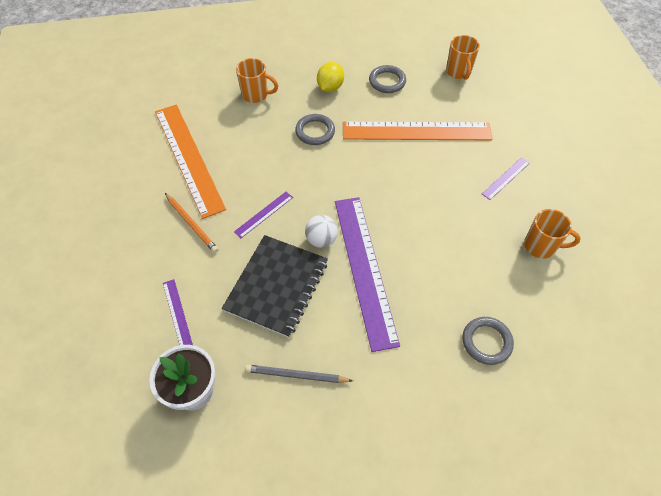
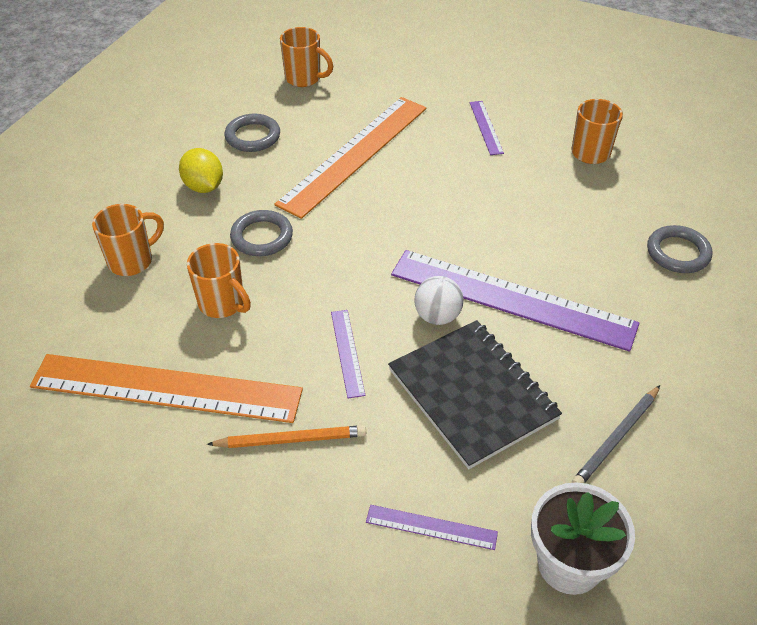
camera: 55 degrees left, 10 degrees down
(256, 145) = (223, 304): none -> orange mug

